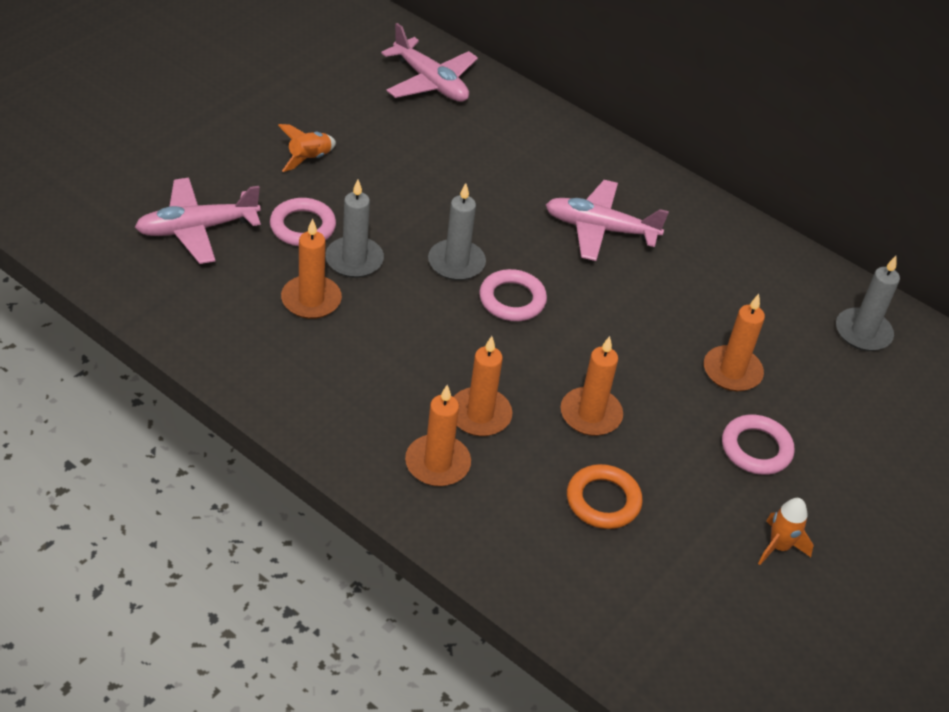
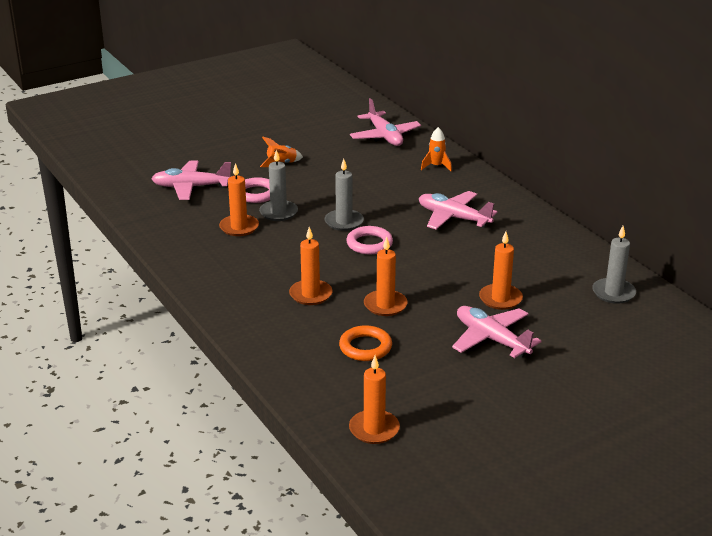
camera: 25 degrees right, 15 degrees down
(437, 463) = (267, 313): orange candle -> orange candle (374, 429)
(756, 449) = (491, 339): pink ring -> pink plane
(779, 547) = (474, 390): orange rocket -> orange rocket (436, 166)

